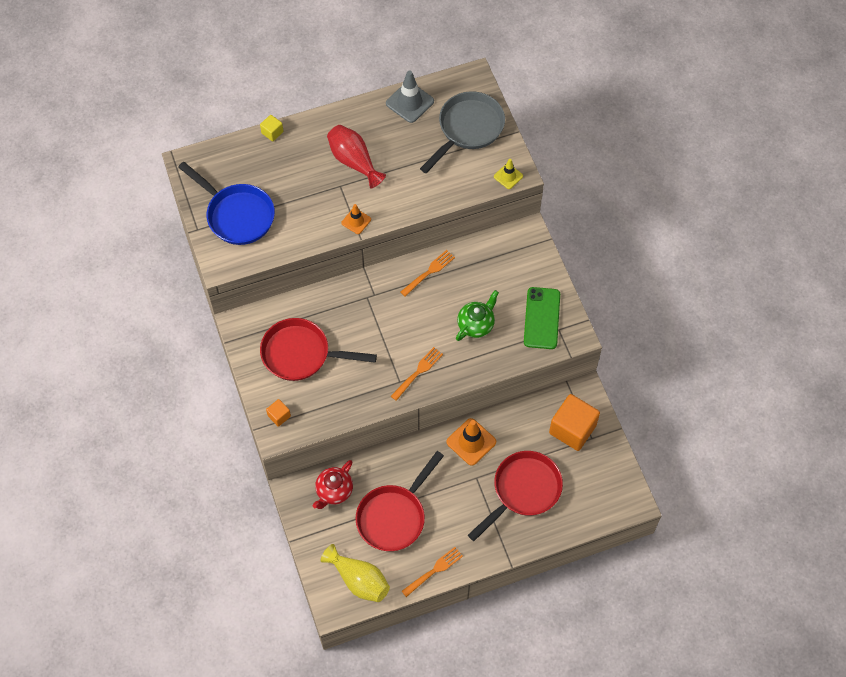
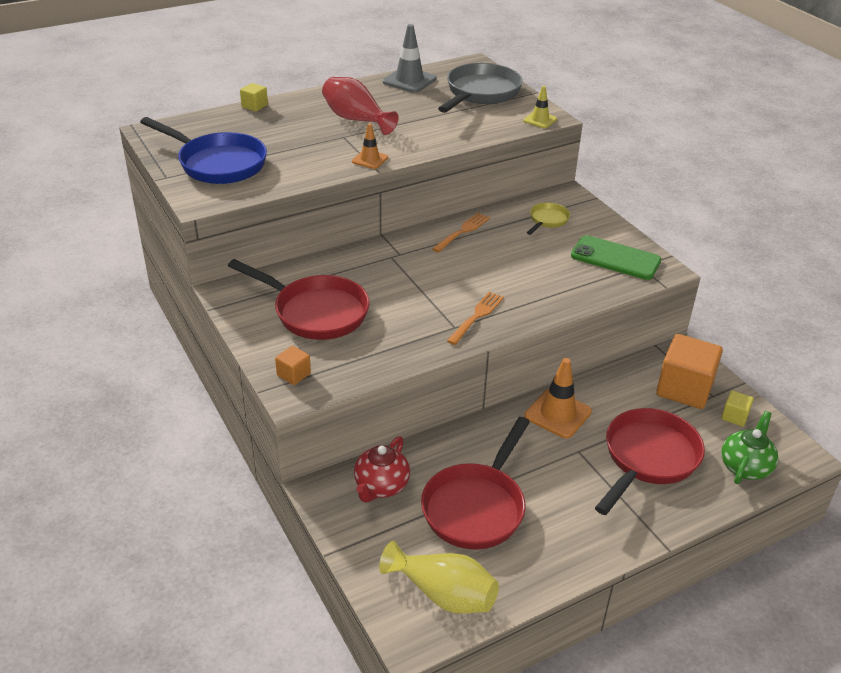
camera: 10 degrees left, 25 degrees down
(301, 354) = (315, 312): red pan -> red pan turned 150 degrees counterclockwise
(433, 571) = (555, 568): orange fork -> none
(476, 324) = (536, 269): green teapot -> green teapot (745, 467)
(501, 265) = (547, 220): none -> yellow pan
(542, 318) = (615, 258): green phone -> green phone turned 60 degrees counterclockwise
(600, 460) = (734, 416): none -> yellow cube

